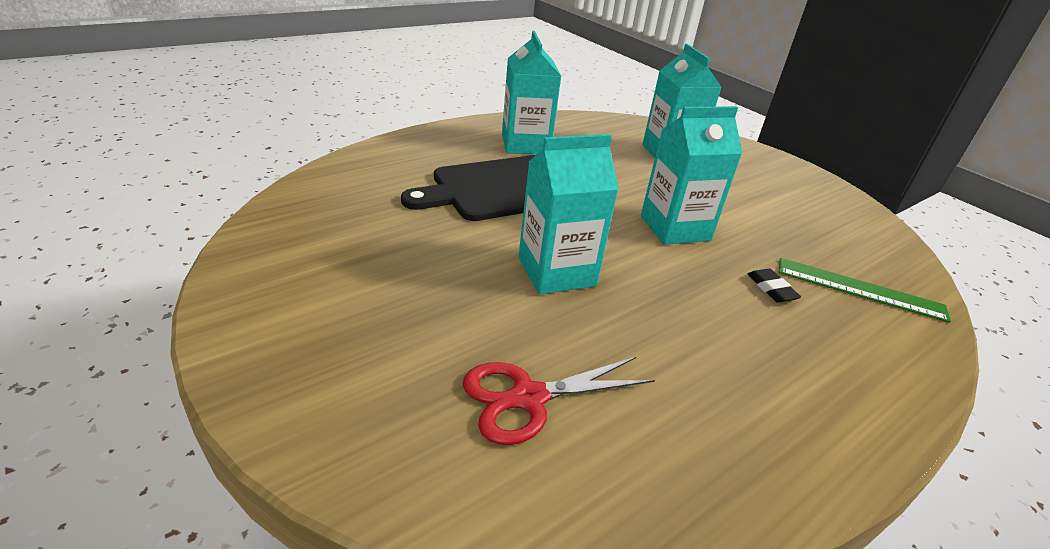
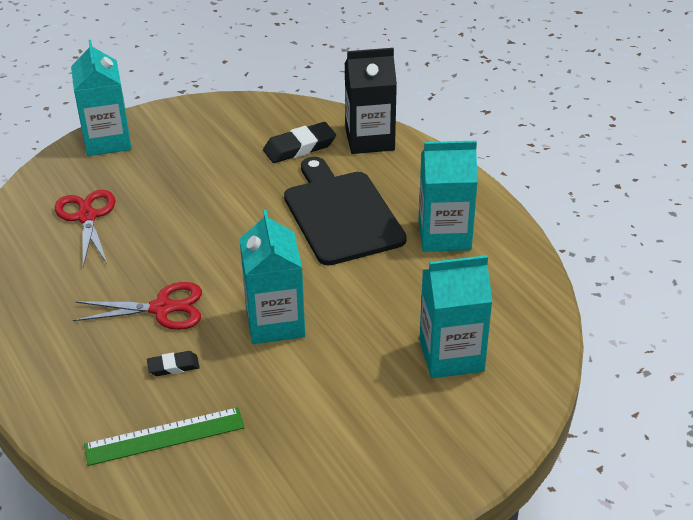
camera: 100 degrees right, 5 degrees up
(364, 167) = (369, 139): none -> black carton
(370, 209) = (299, 147): none -> black eraser
(556, 272) = (210, 238): turquoise carton -> turquoise carton (107, 141)
(692, 303) = (162, 308): none -> red scissors
(860, 289) = (164, 436): green ruler -> green ruler turned 45 degrees clockwise

